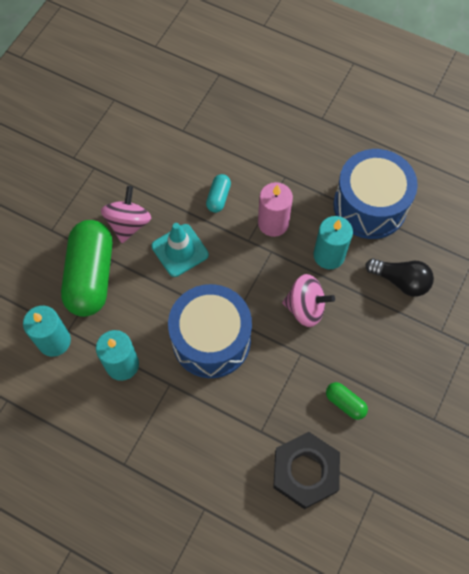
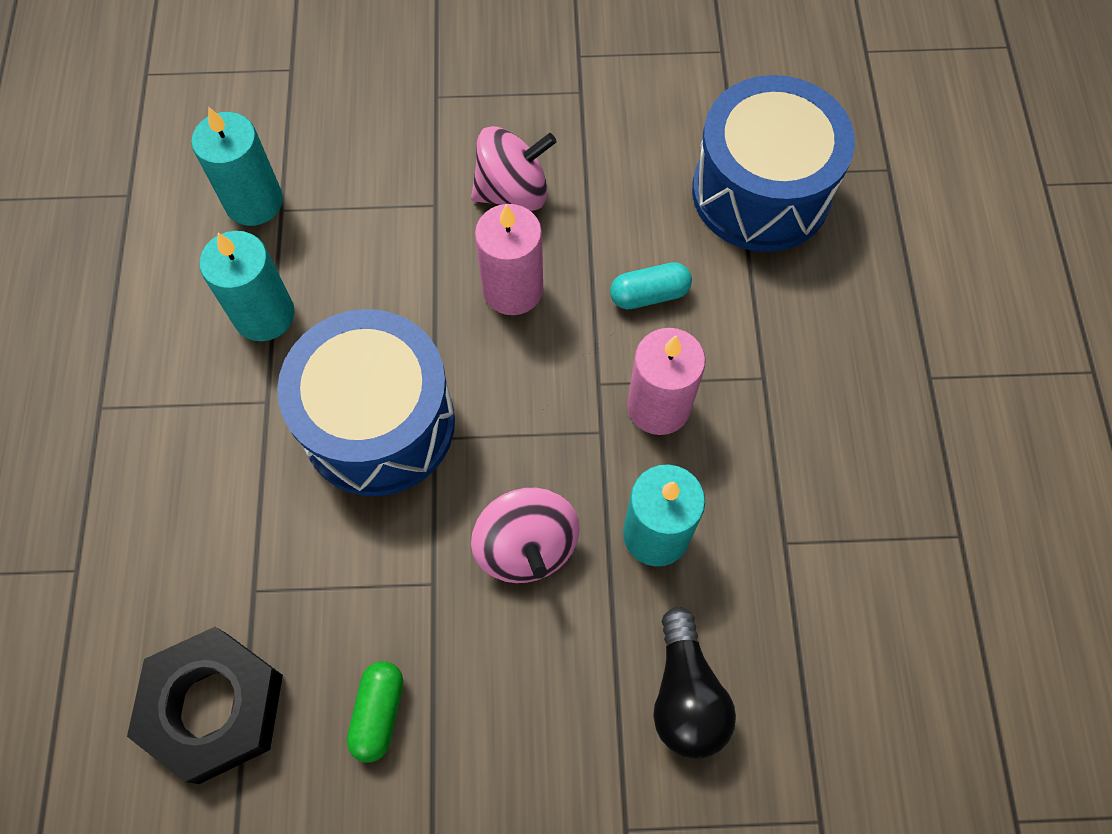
camera: 60 degrees right, 0 degrees up
(91, 276) = (390, 190): green capsule -> none
(180, 250) = (512, 289): turquoise traffic cone -> pink candle
(370, 206) = (807, 556): blue drum -> blue drum (761, 192)

